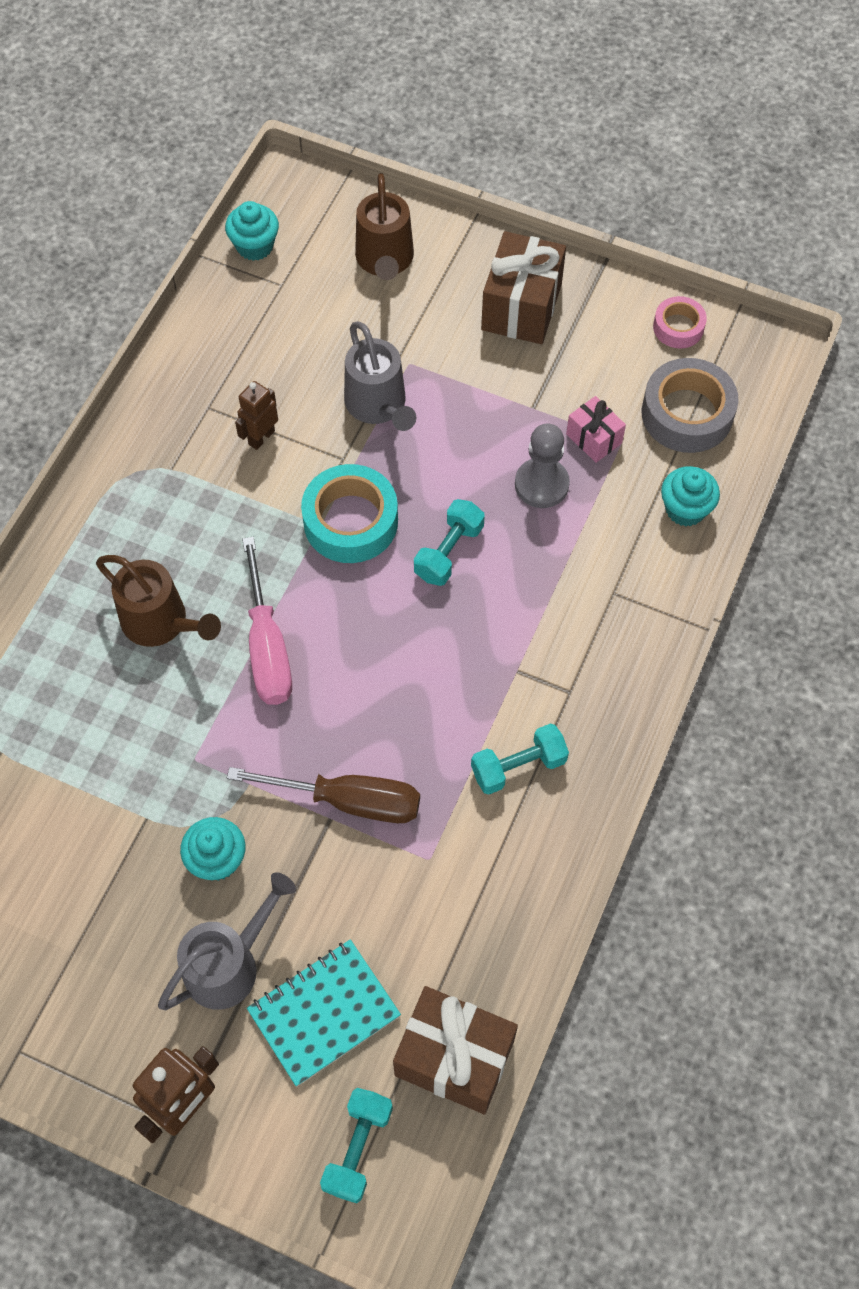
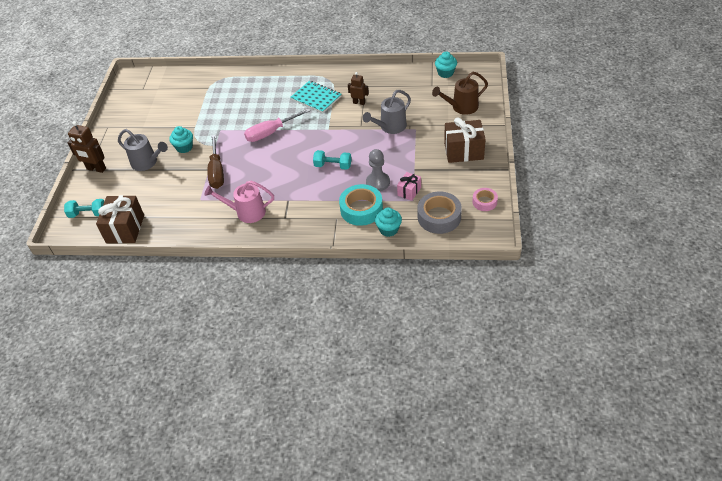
camera: 75 degrees right, 15 degrees down
(161, 623) = (270, 105): brown watering can -> none
(324, 1013) = (134, 191): turquoise notebook -> turquoise notebook (316, 98)
(350, 521) = (334, 136): turquoise tape -> turquoise tape (361, 209)
(518, 766) = (246, 212): turquoise dumbbell -> pink watering can

